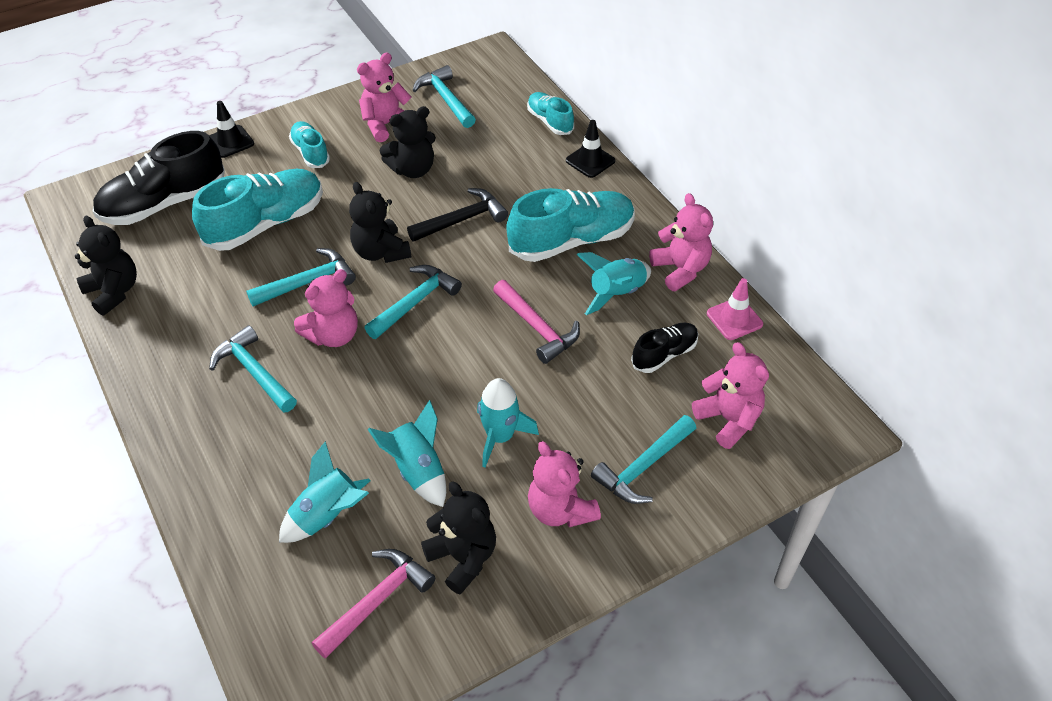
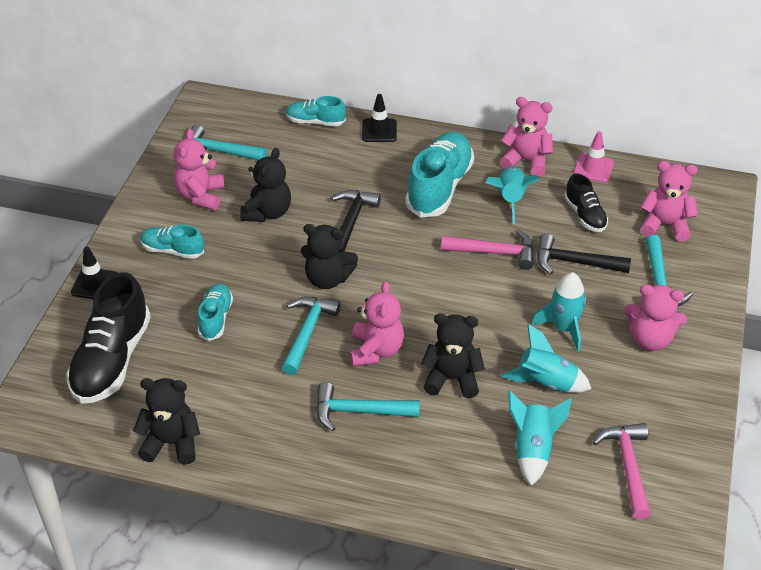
camera: 45 degrees left, 5 degrees down
(266, 223) = (216, 318): turquoise shoe -> turquoise shoe, size x0.54
(415, 302) = (398, 293): turquoise hammer -> none
(463, 558) = (638, 406): black teddy bear -> black teddy bear (452, 378)
(593, 388) = (575, 262): none -> black hammer
(664, 354) = (585, 215): black shoe -> black shoe turned 150 degrees clockwise

